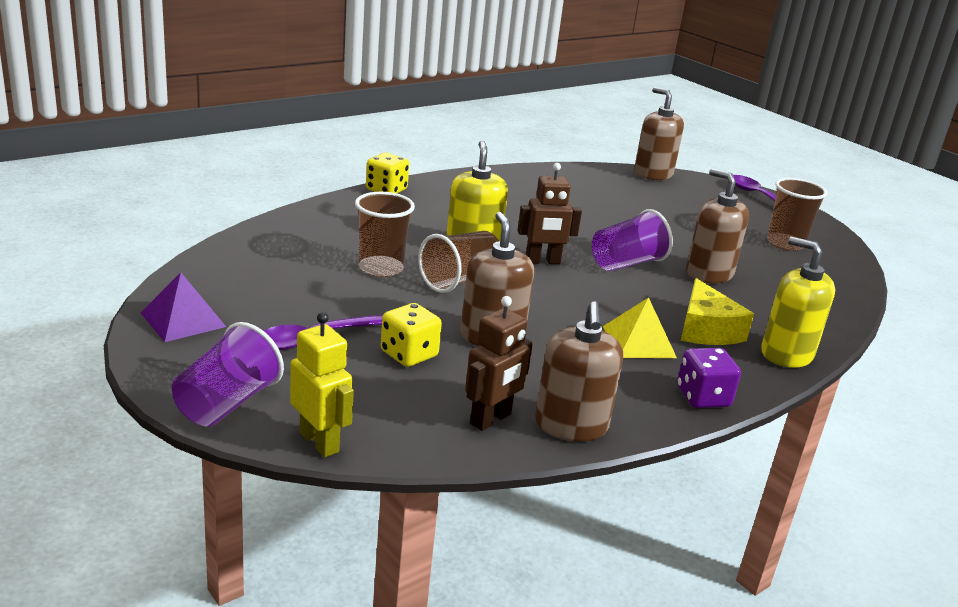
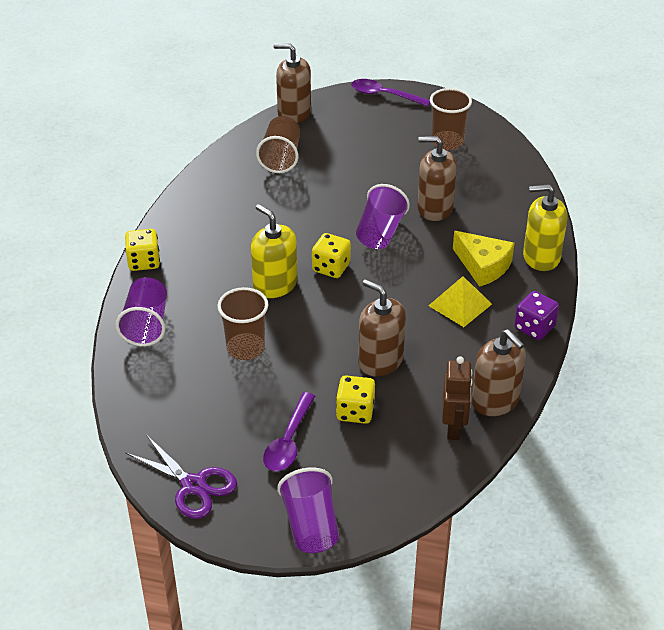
camera: 35 degrees left, 15 degrees up
(183, 319) = (193, 485): purple pyramid -> purple scissors
(319, 442) = (392, 512): yellow robot -> none
(325, 219) = (146, 325): none -> purple cup
(460, 281) = (305, 324): brown cup -> brown cup (281, 157)
(542, 261) = (331, 267): brown robot -> yellow dice

